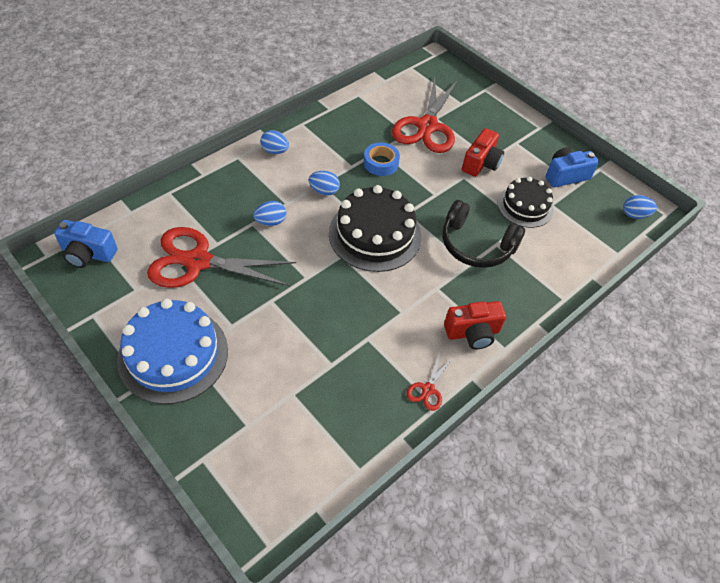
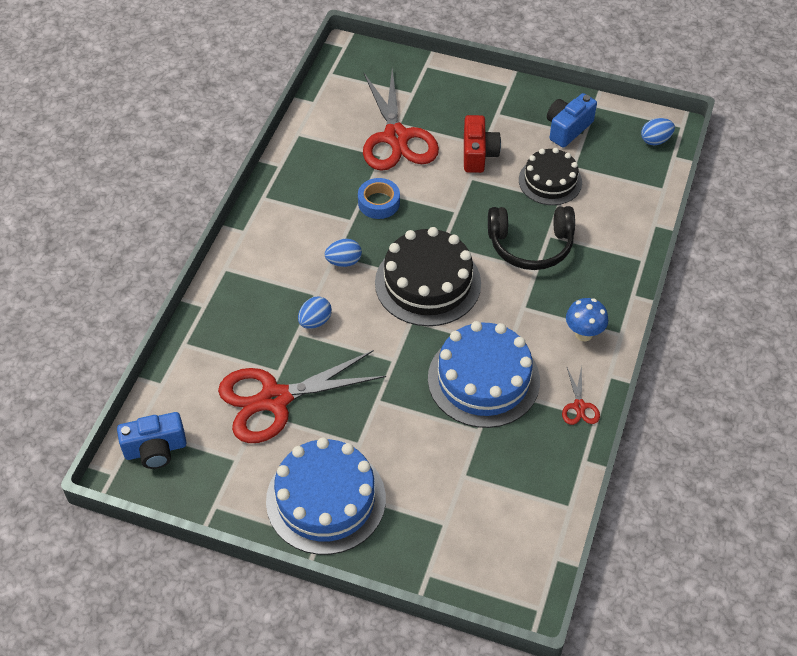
camera: 25 degrees left, 0 degrees up
(275, 151) = (259, 242): blue egg -> none
(364, 327) = (483, 379): none -> blue cake
(472, 333) = (583, 334): red camera -> blue mushroom

